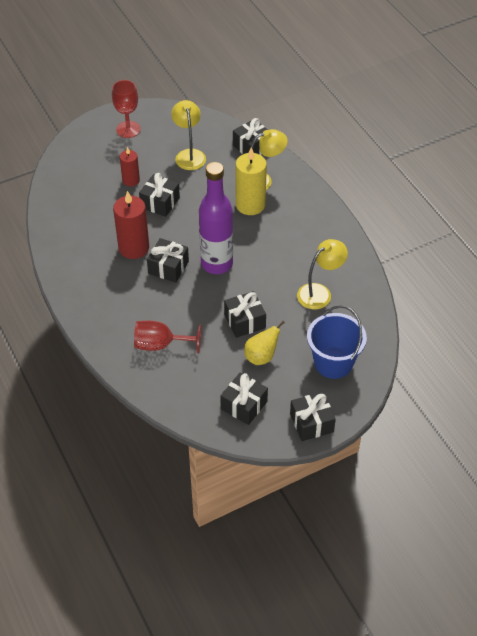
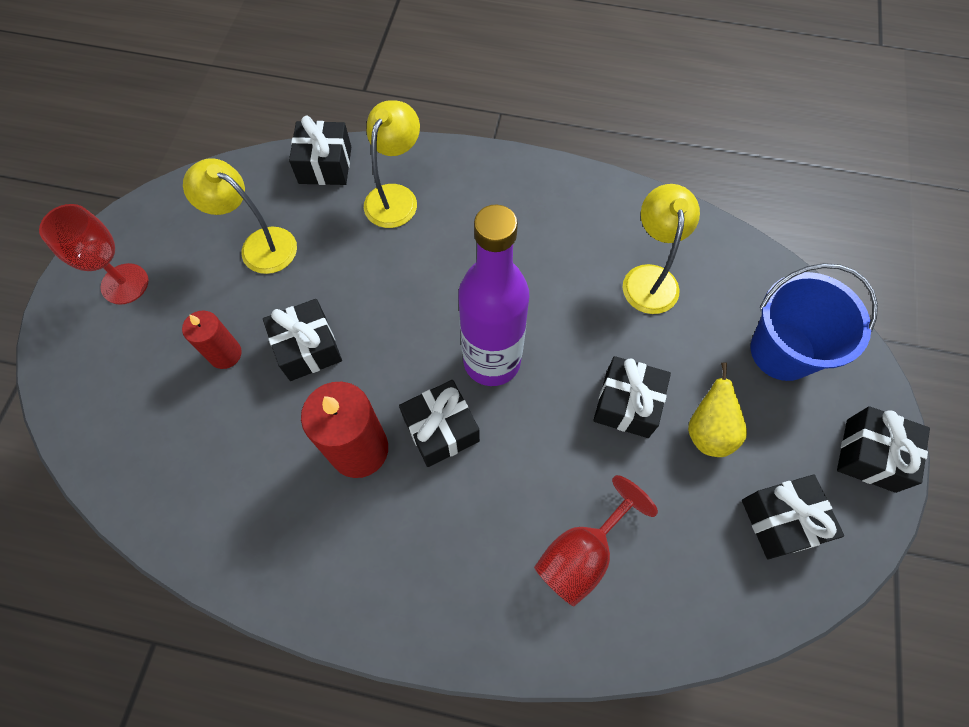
camera: 50 degrees left, 15 degrees up
(250, 205) = (424, 242): yellow candle -> none

